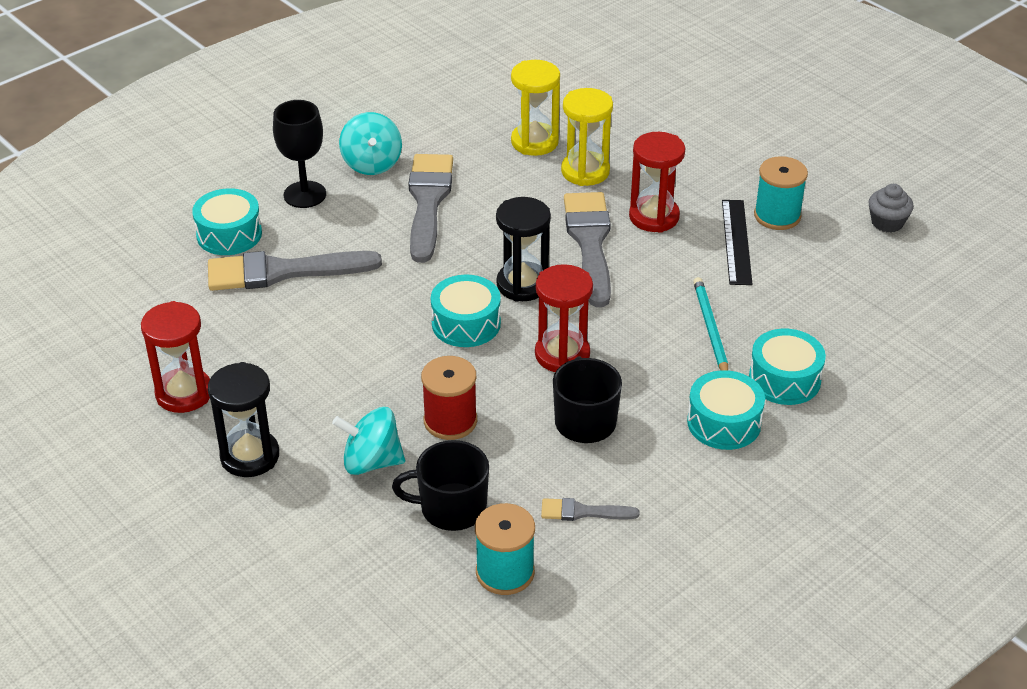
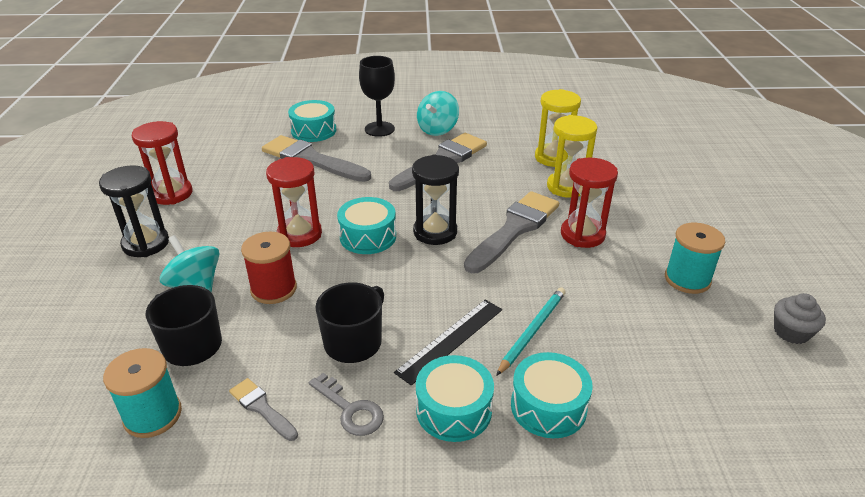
camera: 40 degrees right, 5 degrees down
(562, 355) = (400, 288): red hourglass -> red hourglass (299, 234)
(650, 470) = (350, 410): none -> grey key
(736, 241) = (630, 281): black ruler -> black ruler (450, 340)

